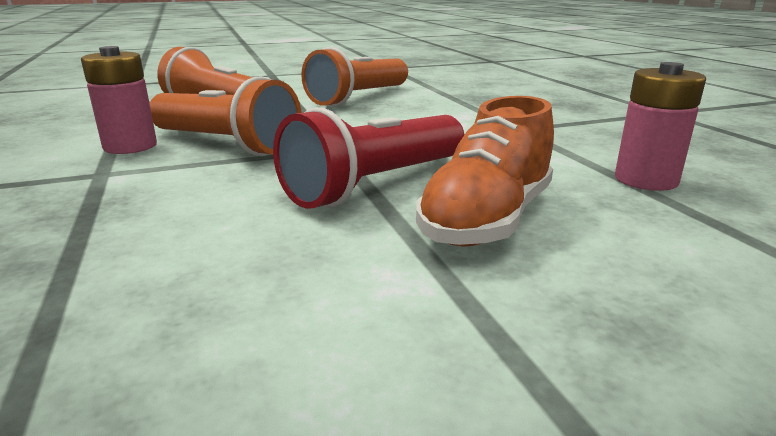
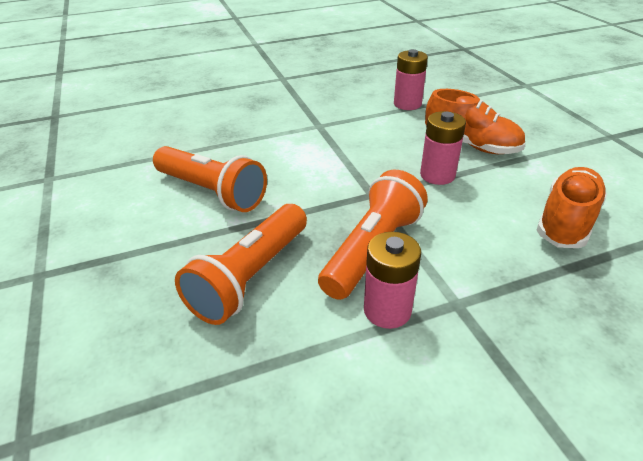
camera: 90 degrees left, 15 degrees up
(184, 274) = (566, 221): none -> orange shoe
(376, 184) = (437, 175): red flashlight -> pink battery

